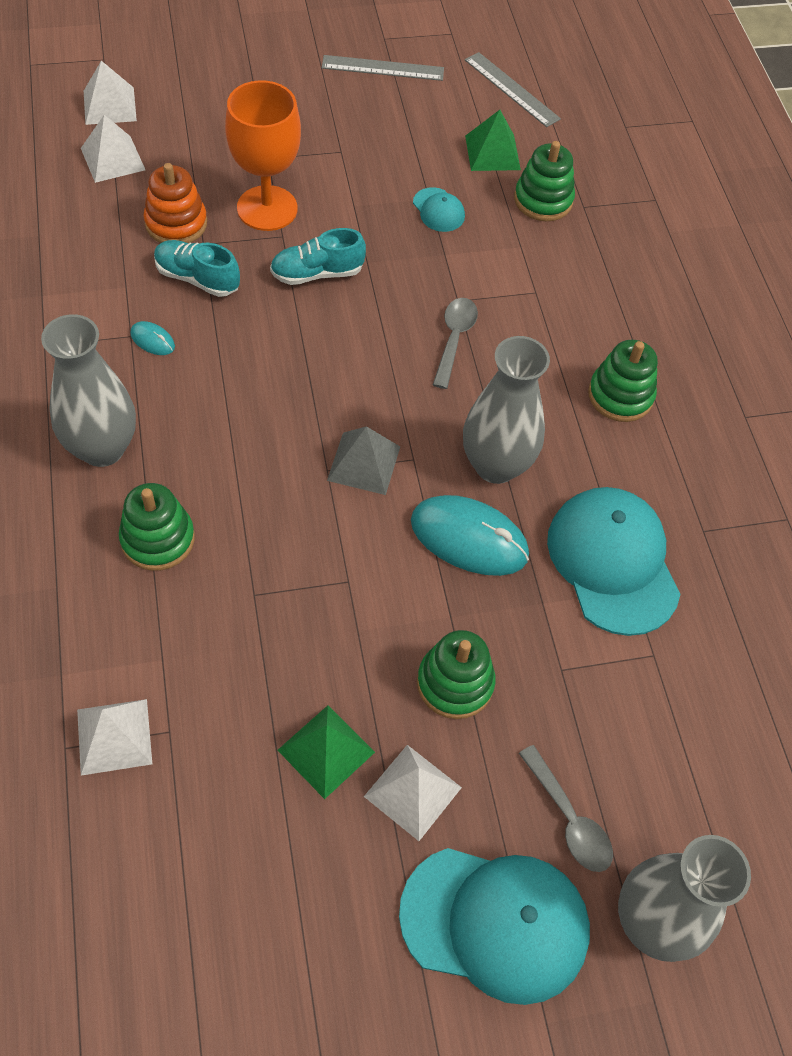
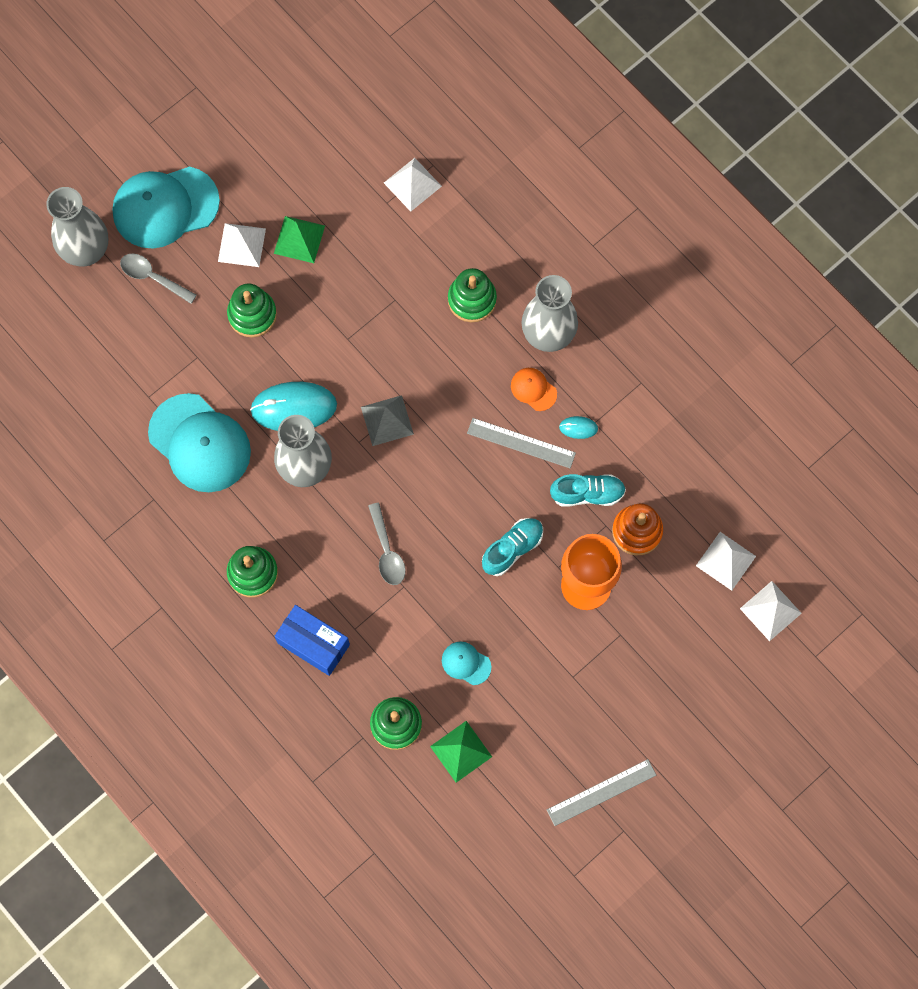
camera: 155 degrees right, 15 degrees up
(168, 403) = (533, 389): none -> orange cap
(512, 89) = (486, 837): grey ruler -> grey ruler (521, 443)
(588, 301) = (313, 644): none -> blue box

